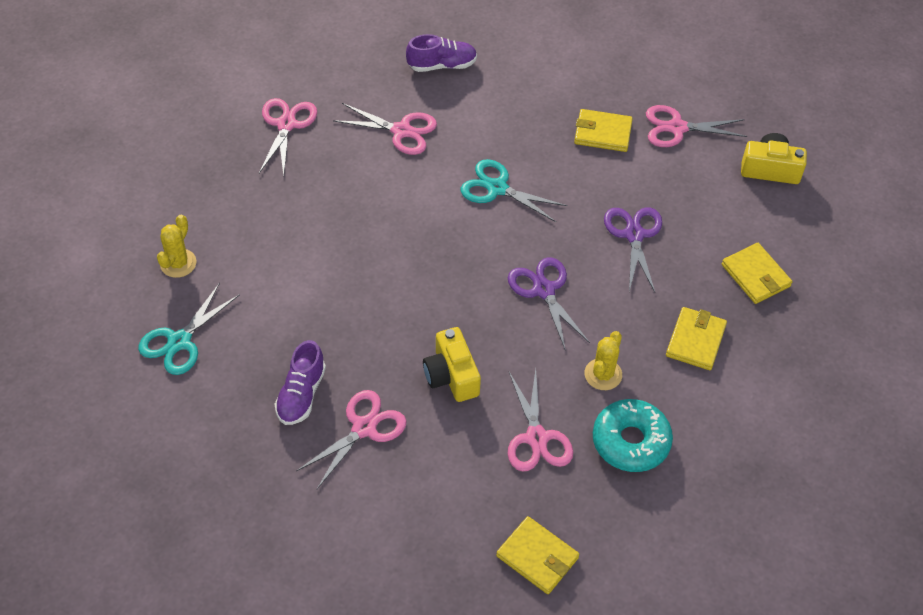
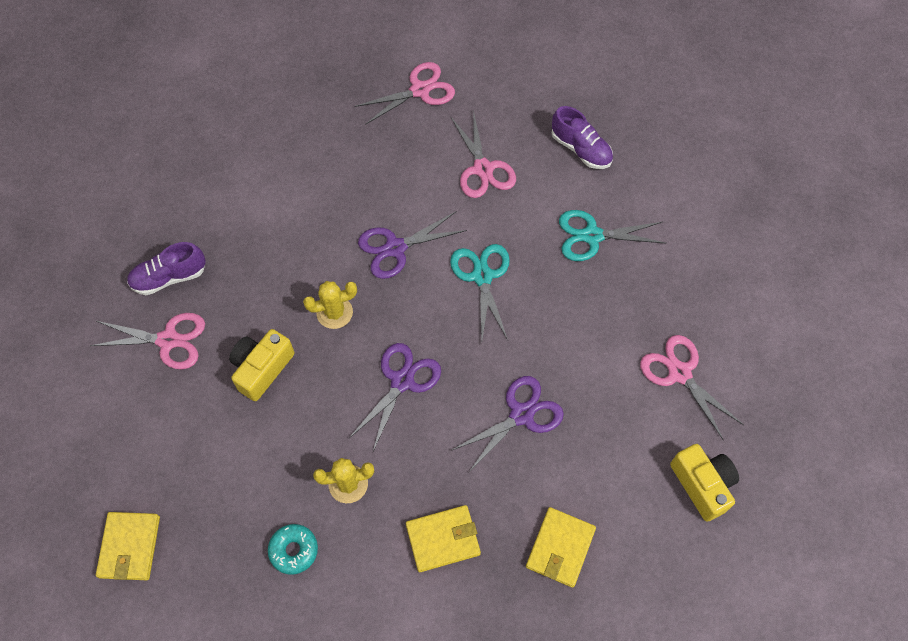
camera: 55 degrees right, 10 degrees up
(178, 263) = (230, 118): yellow cactus -> yellow cactus (334, 312)
(179, 341) = (161, 168): turquoise scissors -> turquoise scissors (592, 236)
(421, 226) = (395, 248): none -> purple scissors
(536, 438) = (245, 472): pink scissors -> none
(603, 133) = (617, 317): yellow wallet -> none
(630, 441) = (294, 550): turquoise donut -> turquoise donut, size x0.60

